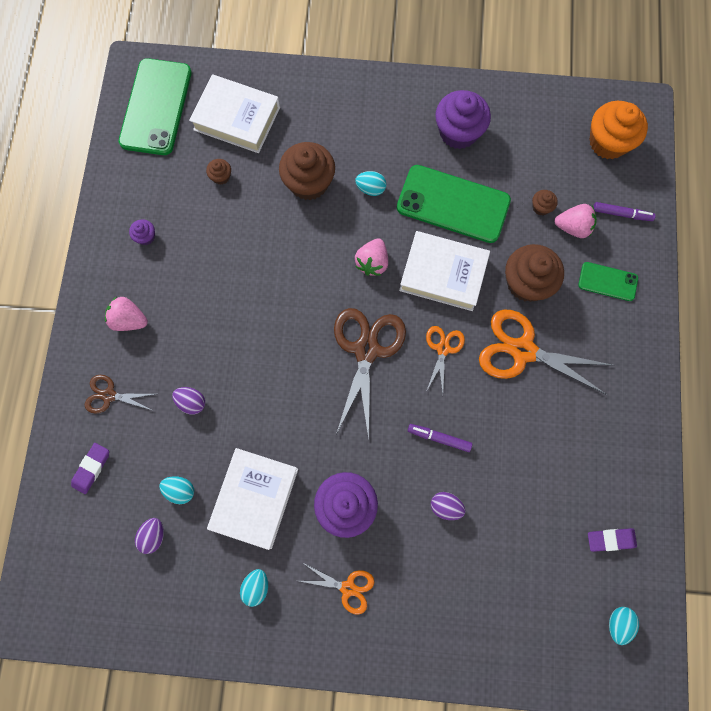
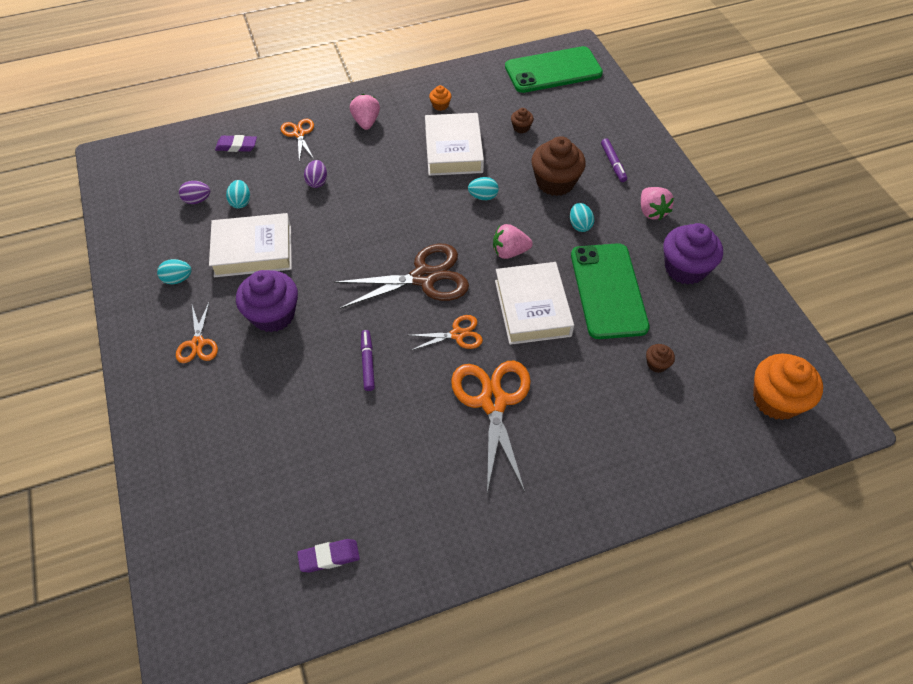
camera: 65 degrees right, 20 degrees down
(109, 395) = (299, 134): brown scissors -> orange scissors
(146, 236) = (440, 105): purple cupcake -> orange cupcake
(237, 118) = (579, 118): white book -> white book (453, 150)
(445, 506) = (303, 392): purple egg -> none
(526, 282) = (567, 380): brown cupcake -> none
(572, 227) = (655, 400): pink strawberry -> pink strawberry (652, 212)
(607, 281) = (616, 454): green phone -> none
(610, 539) = (329, 557): purple eraser -> purple eraser turned 75 degrees counterclockwise
(618, 623) = (240, 596): turquoise egg -> turquoise egg (483, 196)
(621, 214) = (703, 441): purple marker -> purple marker (613, 163)

